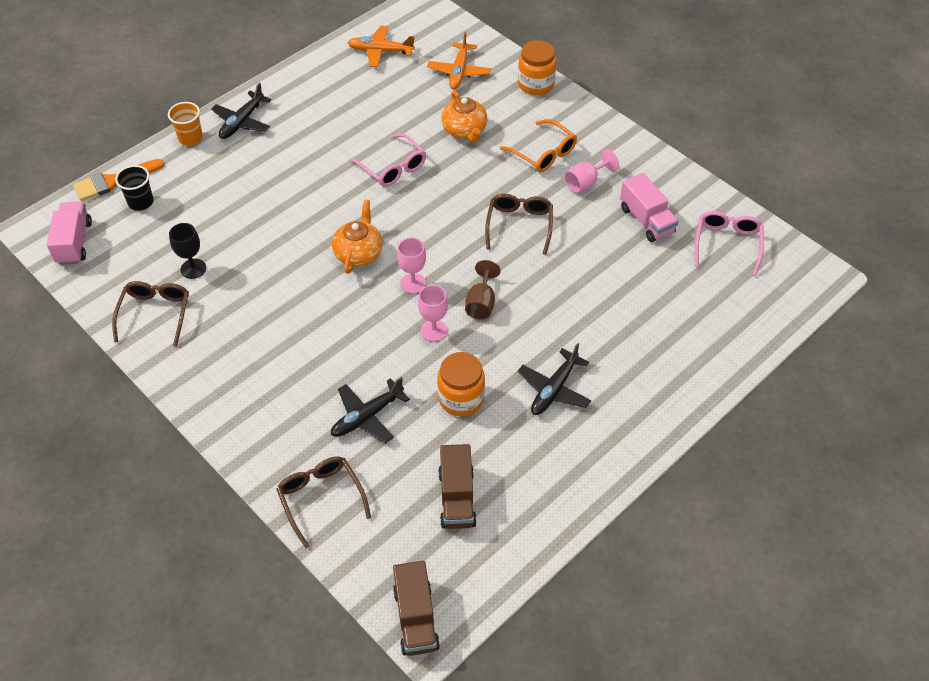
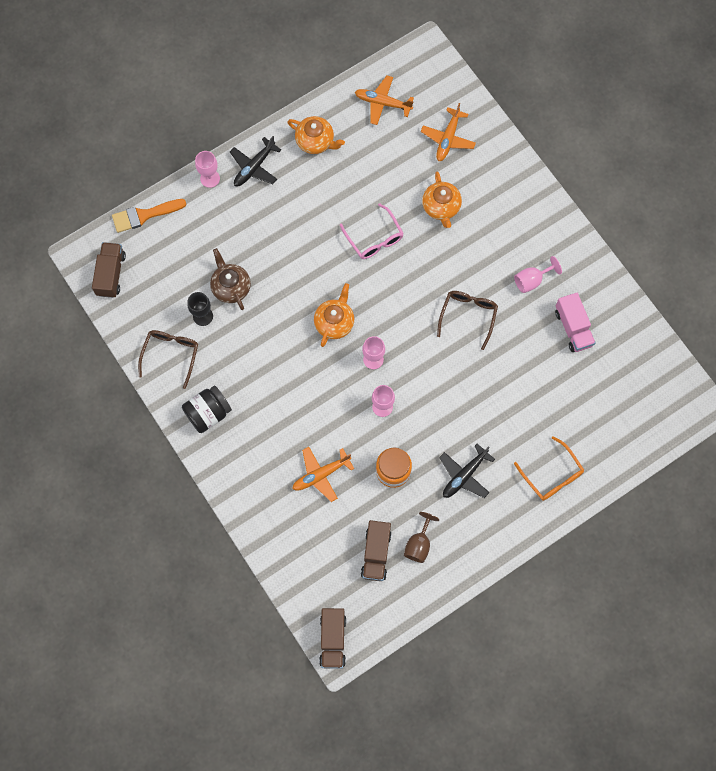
camera: 10 degrees right, 20 degrees up
(74, 242) = (111, 274): pink truck -> brown truck
(141, 202) = (165, 241): black cup -> none
(190, 138) = (210, 178): orange cup -> pink goblet
(209, 369) = (208, 413): none -> black jar
(226, 235) = (231, 287): none -> brown teapot
(310, 91) = (315, 141): none -> orange teapot
(321, 498) = (279, 537): brown glasses -> none
(367, 416) = (321, 474): black plane -> orange plane
(481, 303) = (423, 387): brown goblet -> brown goblet (419, 544)
(536, 84) = (512, 164): orange jar -> none
(543, 153) = (503, 243): orange glasses -> orange glasses (552, 475)
(727, 244) = (633, 363): pink glasses -> none

